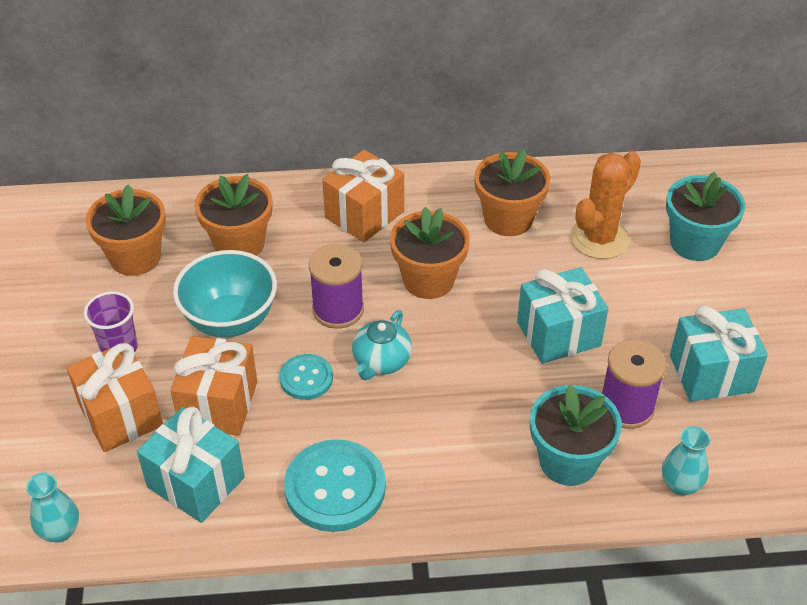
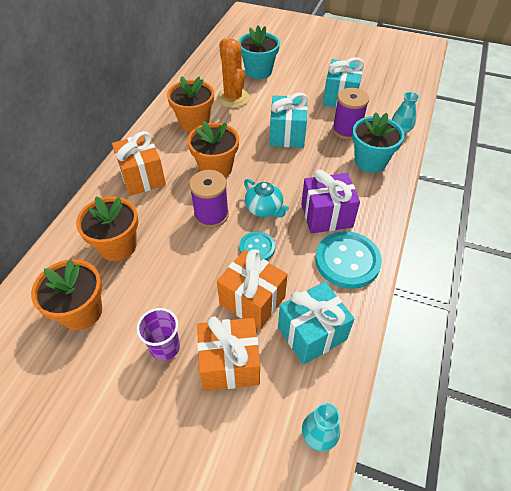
camera: 65 degrees left, 5 degrees up
(230, 320) = (183, 272): turquoise bowl -> none
(409, 437) = (326, 216): none -> purple gift

